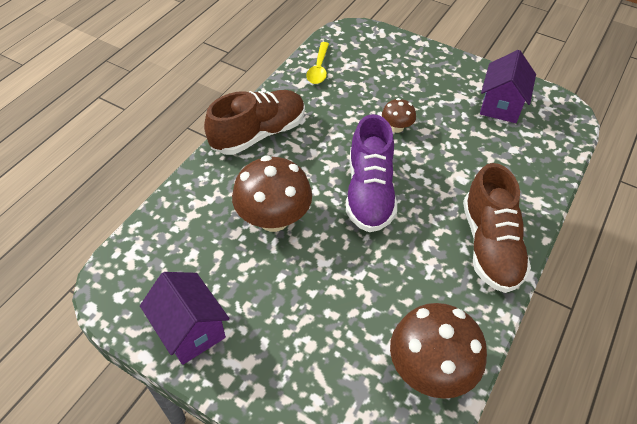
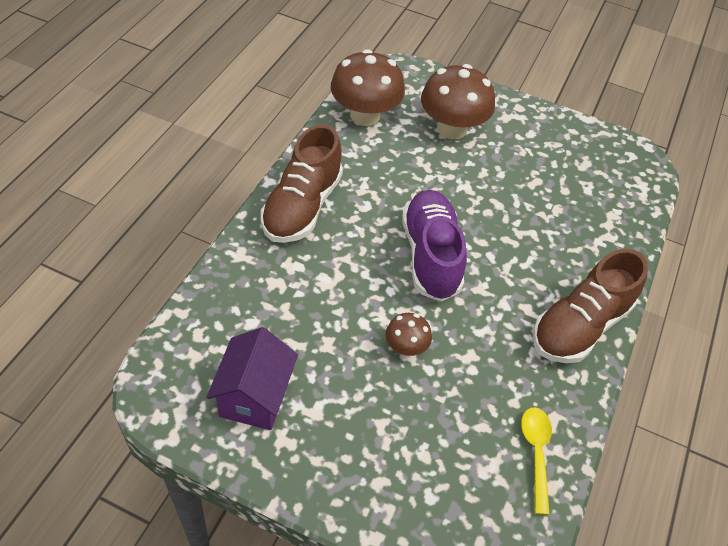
camera: 170 degrees right, 0 degrees up
(190, 330) = (560, 134): purple house -> none
(273, 218) = (525, 224): brown mushroom -> brown mushroom (452, 128)
(490, 245) = (302, 206): brown shoe -> brown shoe turned 150 degrees counterclockwise

